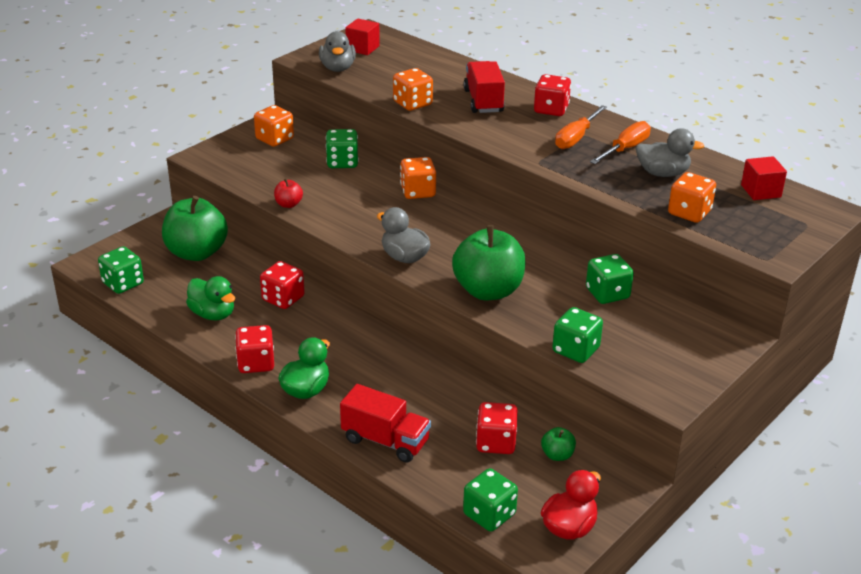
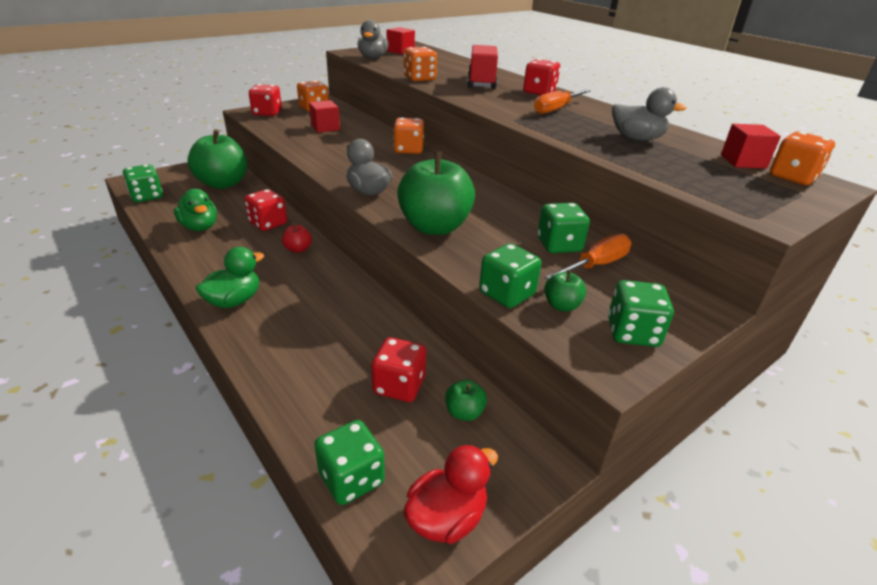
camera: 10 degrees right, 0 degrees up
(256, 363) = (206, 270): red dice -> red dice (267, 113)
(288, 204) = (293, 145): red apple -> red apple (298, 249)
(307, 170) = (325, 127): none -> red cube
(342, 162) = (357, 126): green dice -> green dice (632, 332)
(385, 441) = (280, 364): red truck -> none
(623, 354) = (561, 306): none -> green apple
(625, 149) = (602, 120): orange screwdriver -> orange screwdriver (596, 265)
(689, 213) = (662, 169): orange dice -> orange dice (792, 177)

